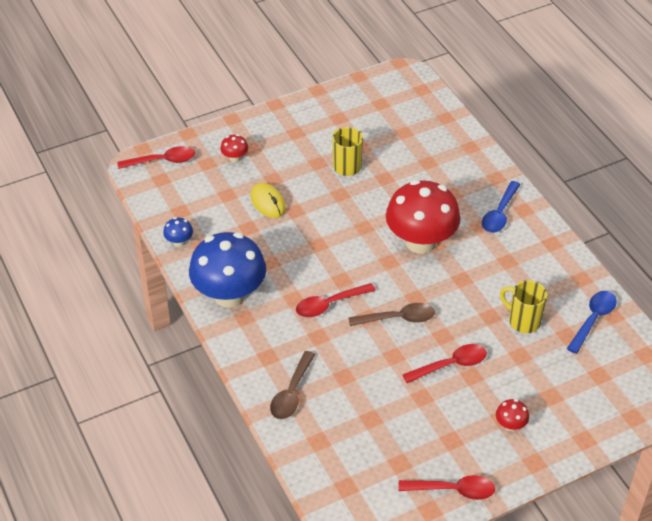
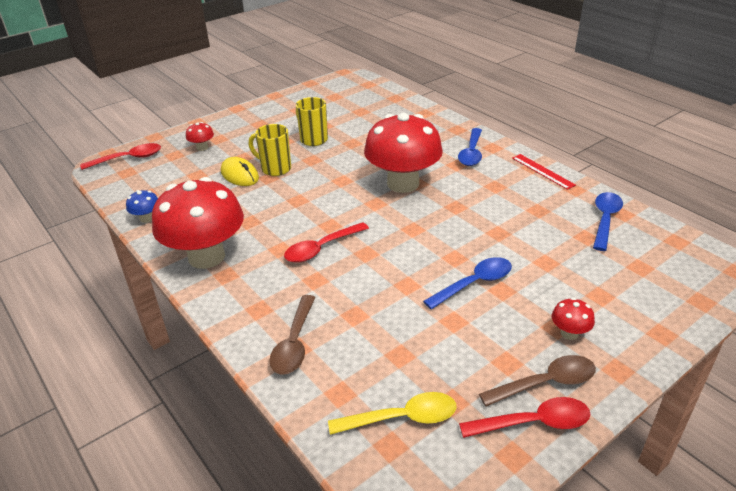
camera: 10 degrees left, 10 degrees down
(229, 295) = (206, 256): blue mushroom -> red mushroom
(359, 468) = (402, 418): none -> yellow spoon
(398, 318) = (400, 249): brown spoon -> brown spoon (546, 383)
(451, 365) = (474, 283): red spoon -> blue spoon
(523, 321) = (534, 232): yellow mug -> yellow mug (275, 168)
(560, 251) = (542, 171): none -> red ruler

